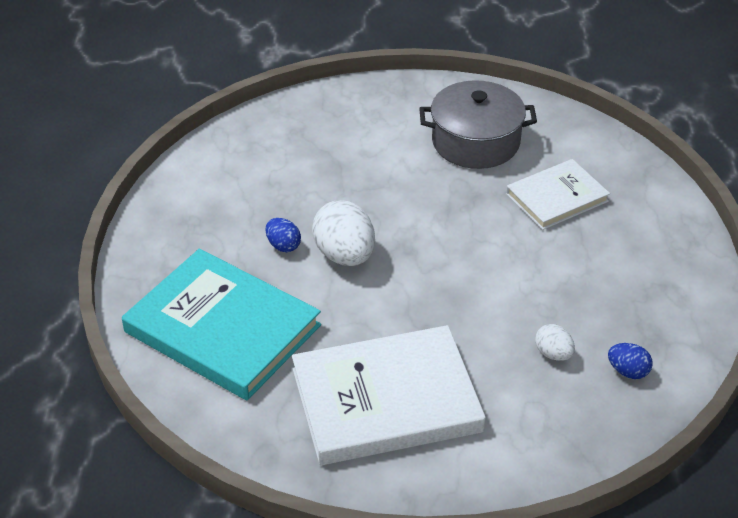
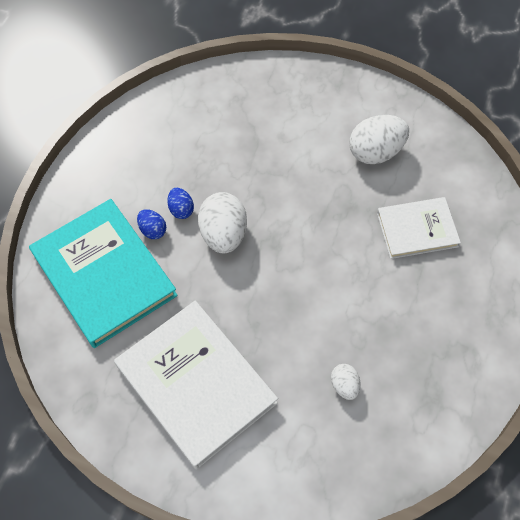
camera: 20 degrees right, 20 degrees up
(386, 400) = (196, 384): white book -> white book turned 45 degrees clockwise
(475, 142) = (375, 152): grey pot -> white egg
(628, 371) = (396, 423): blue egg -> blue egg (153, 230)

